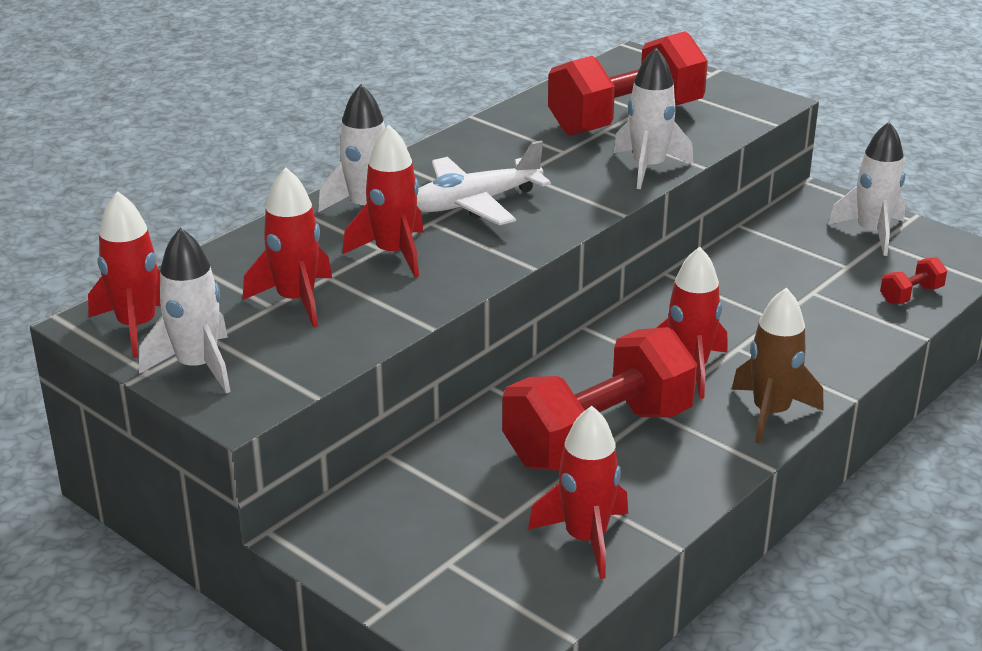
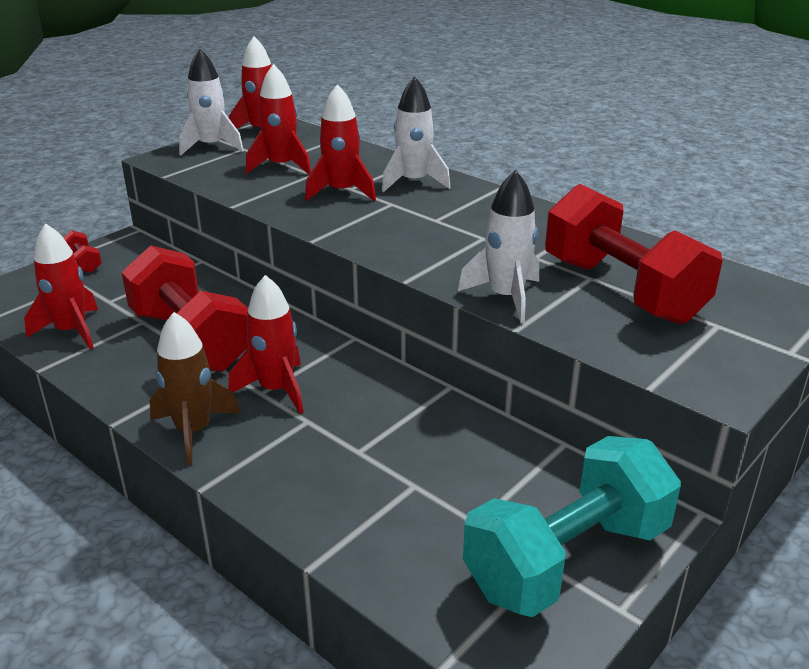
camera: 90 degrees right, 0 degrees up
(475, 203) = (424, 219): white plane -> none
(872, 233) = (567, 558): white rocket -> turquoise dumbbell
(911, 295) = (407, 571): red dumbbell -> red dumbbell (83, 263)

